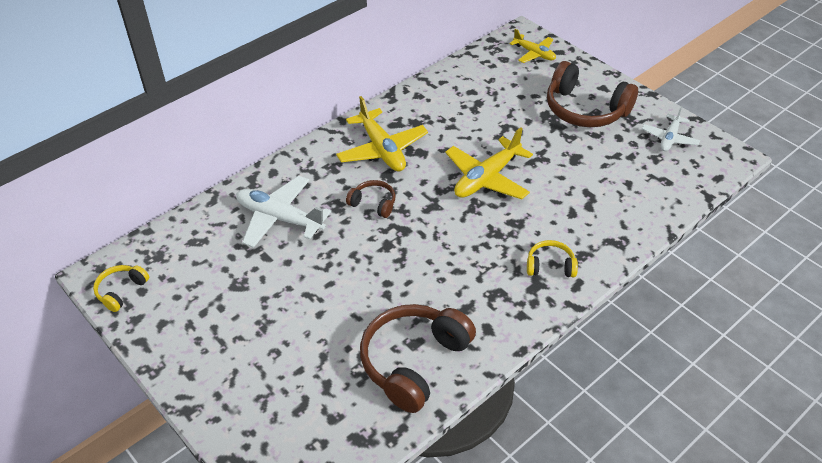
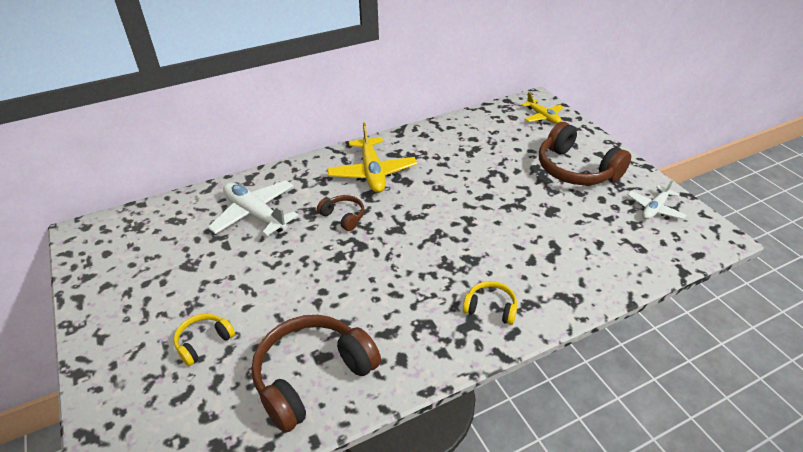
camera: 15 degrees right, 5 degrees down
(121, 291) = (90, 250): yellow headphones -> yellow headphones (204, 342)
(487, 178) = (458, 213): yellow plane -> none

